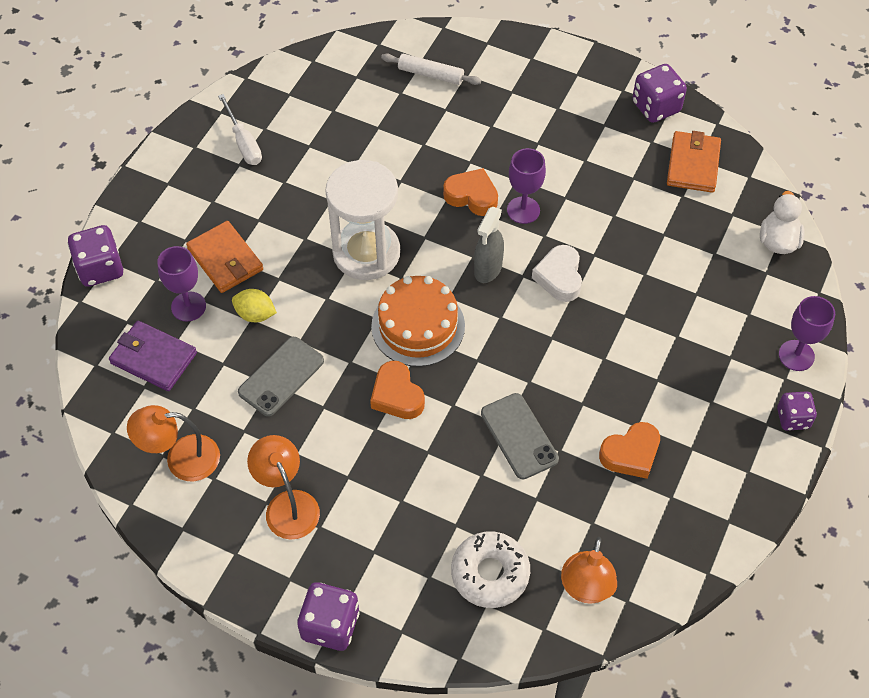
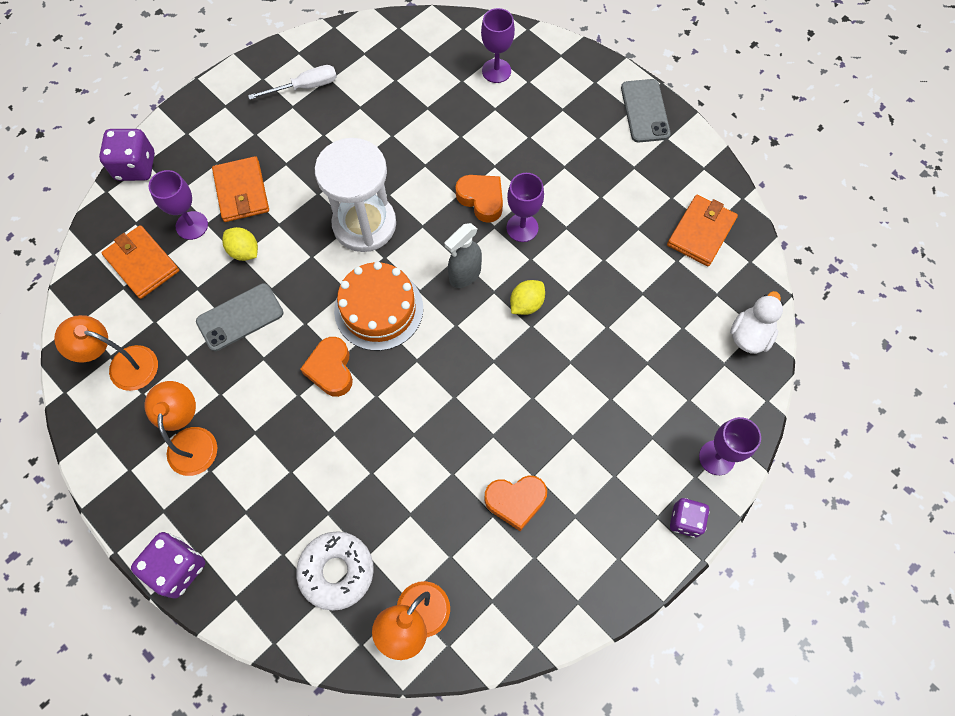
camera: 20 degrees right, 10 degrees up
(153, 358) = (142, 264): purple wallet -> orange wallet
(243, 142) = (305, 87): white screwdriver -> white screwdriver turned 105 degrees counterclockwise
(430, 74) = (496, 71): white rolling pin -> purple goblet
(519, 436) = (421, 447): grey phone -> grey phone (645, 111)
(559, 277) = (526, 304): white heart -> yellow lemon
(656, 107) = (690, 164): purple dice -> none

